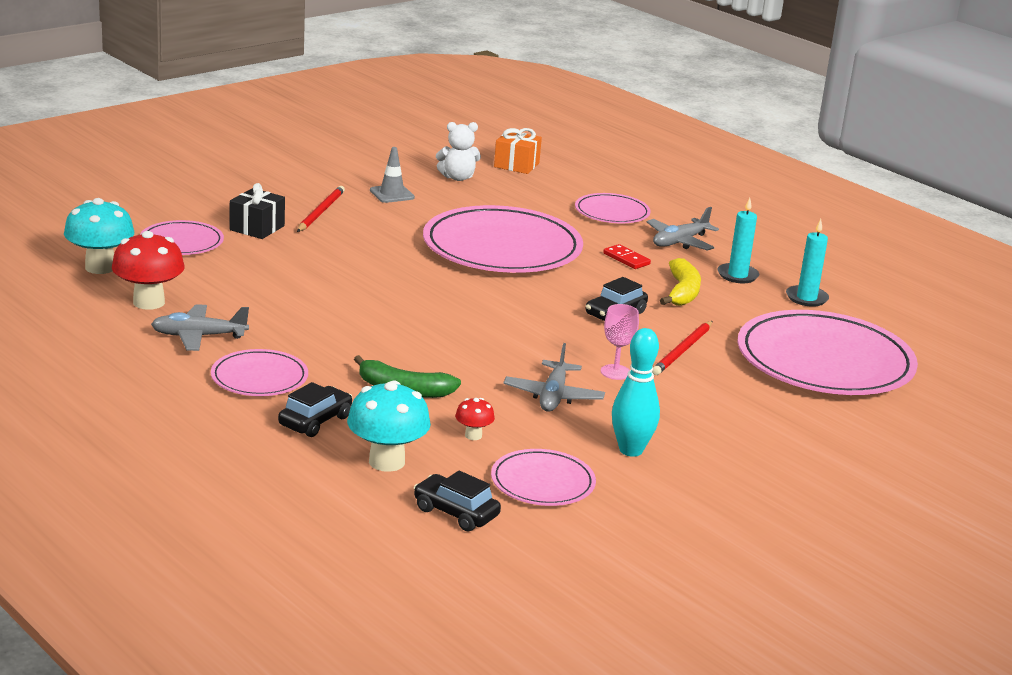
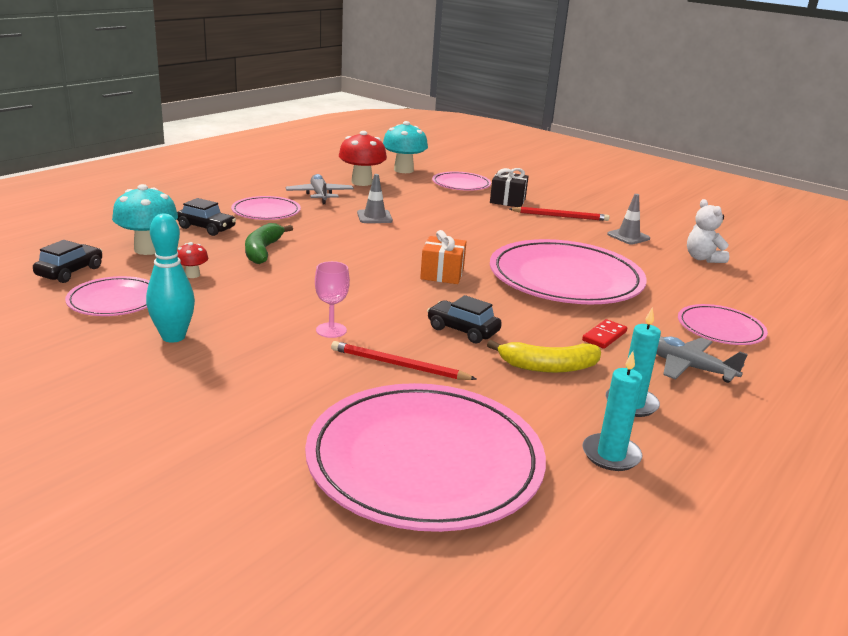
camera: 80 degrees right, 0 degrees up
(298, 312) = (374, 217): none -> grey traffic cone
(516, 165) = (775, 282): orange gift -> orange gift (442, 274)
(553, 396) = (271, 303): grey plane -> none

